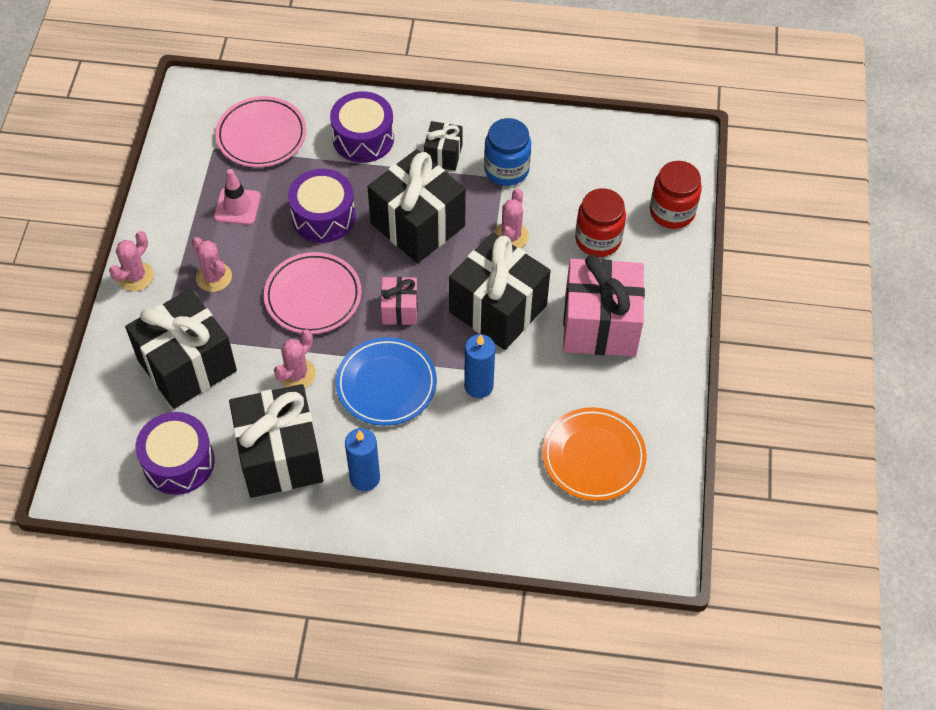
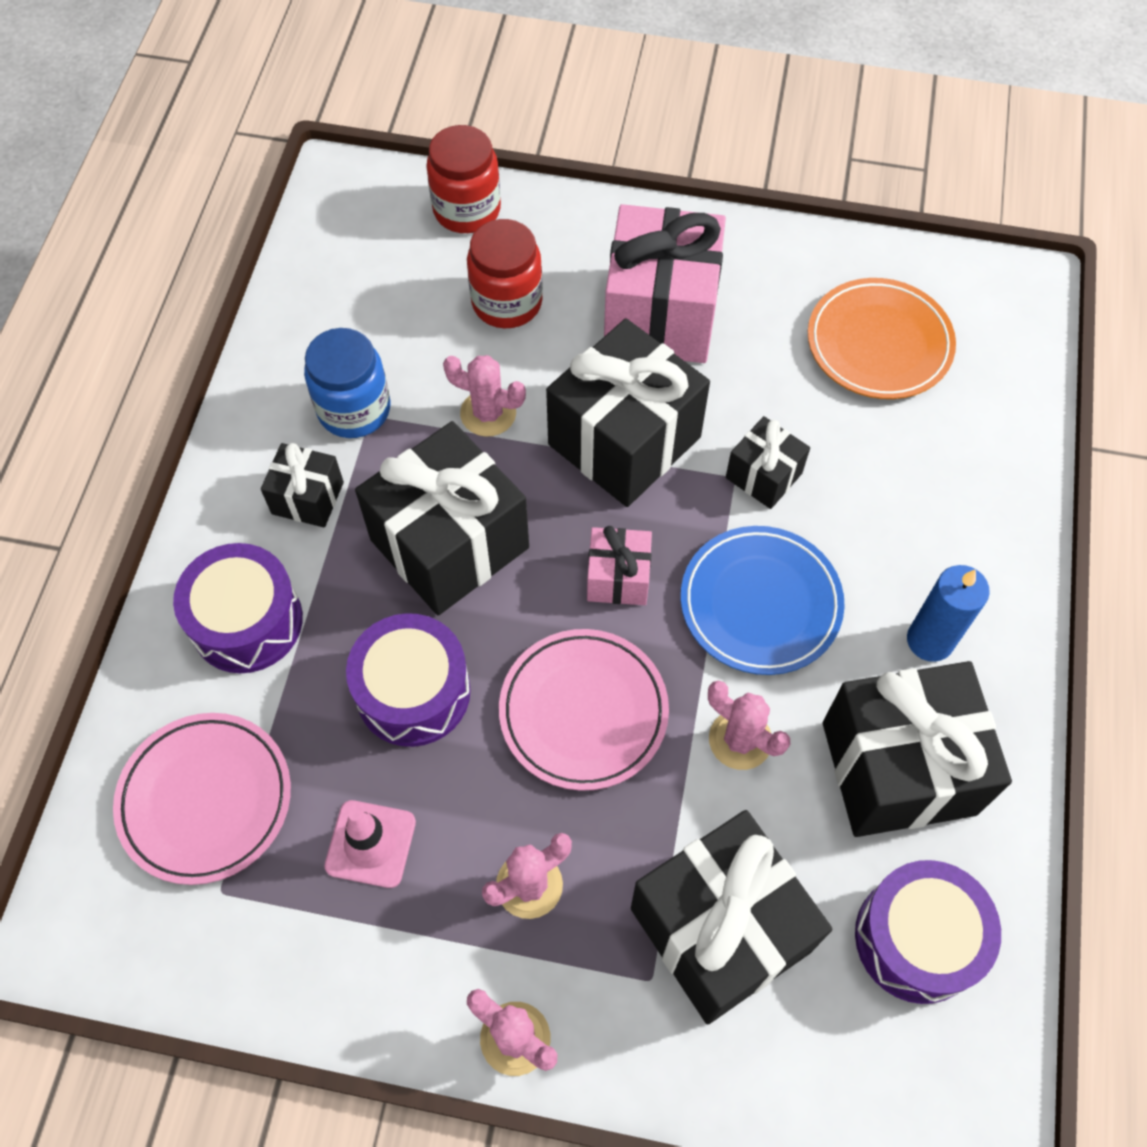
camera: 85 degrees left, 5 degrees up
(478, 386) = (763, 475): blue candle -> black gift

